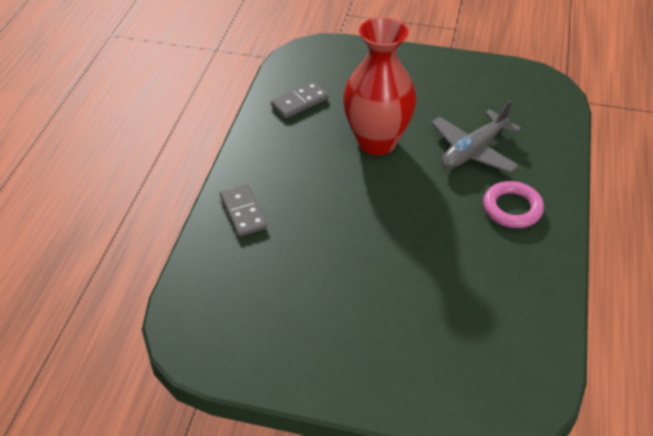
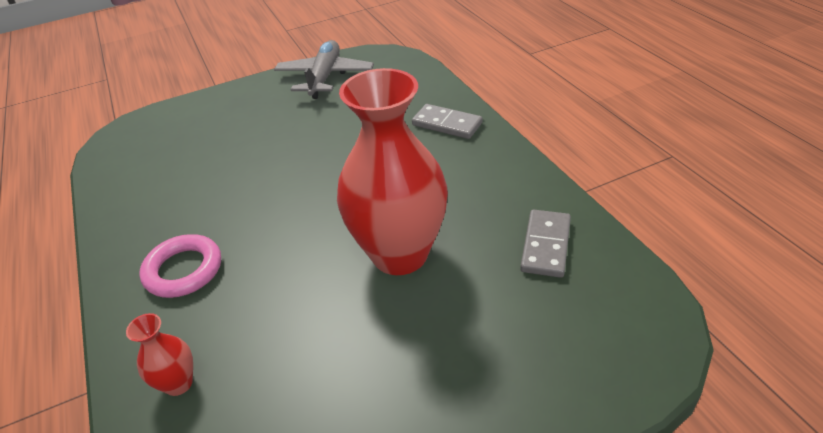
camera: 145 degrees right, 5 degrees down
(473, 150) = (270, 317): grey plane -> grey plane (325, 77)
(538, 146) = (178, 383): none -> red vase

